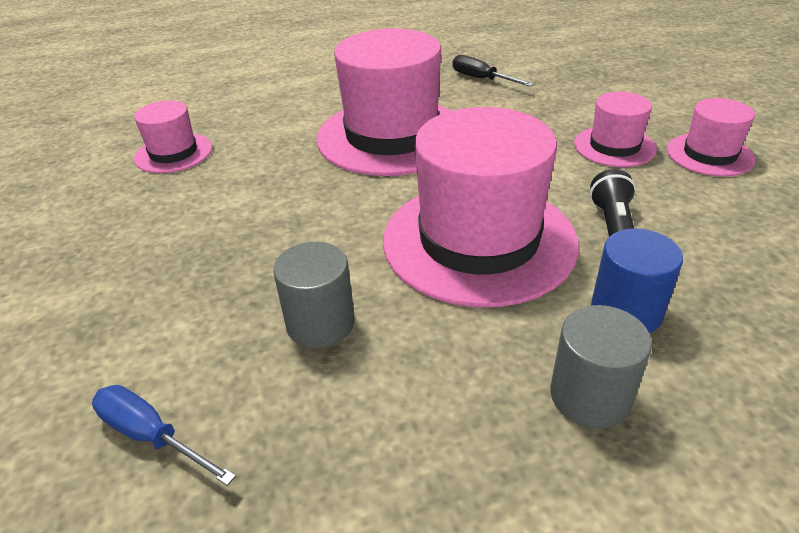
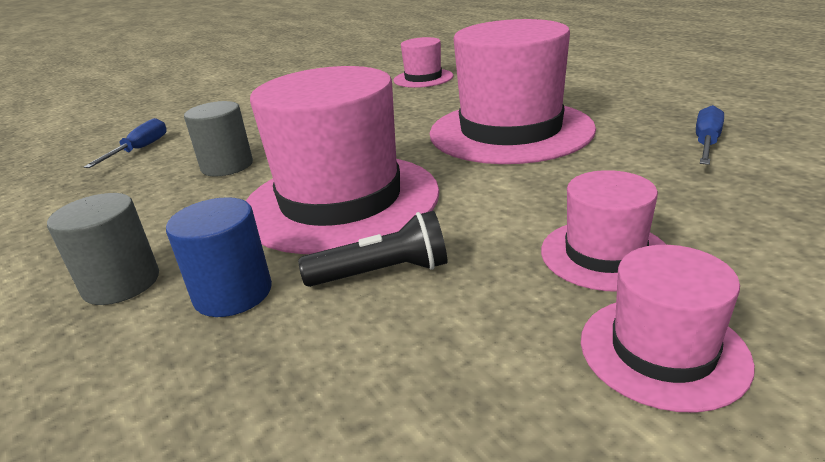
camera: 75 degrees right, 10 degrees down
(481, 79) = (706, 143): black screwdriver -> blue screwdriver

